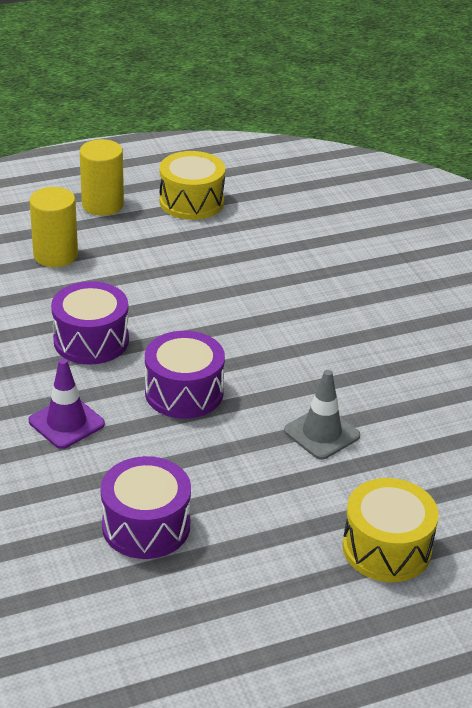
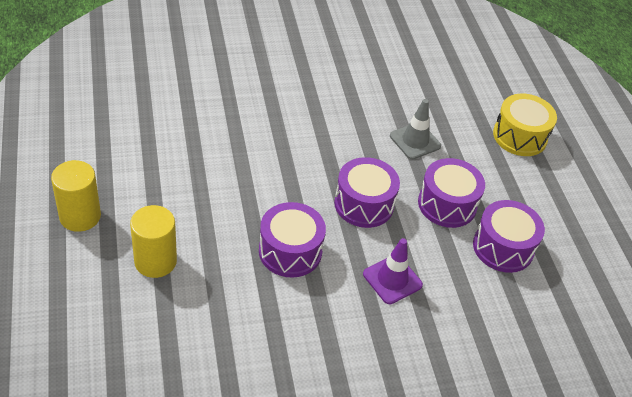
camera: 85 degrees left, 10 degrees up
(191, 202) = (99, 154): yellow drum -> none
(209, 468) = (447, 204): none -> purple drum

